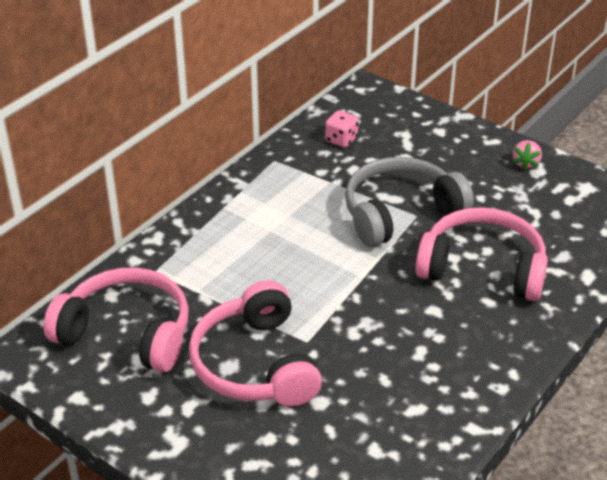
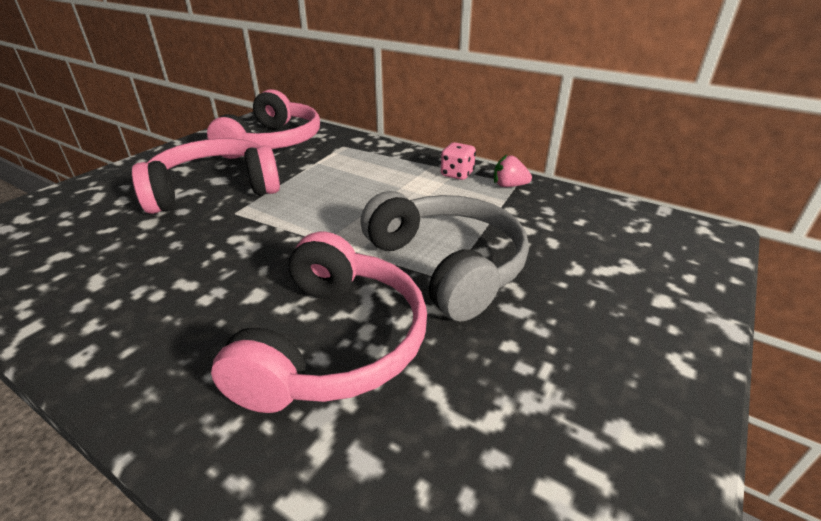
camera: 85 degrees right, 5 degrees down
(341, 140) = (579, 219): pink dice -> pink dice (457, 174)
(525, 163) = (639, 412): pink strawberry -> pink strawberry (509, 186)

